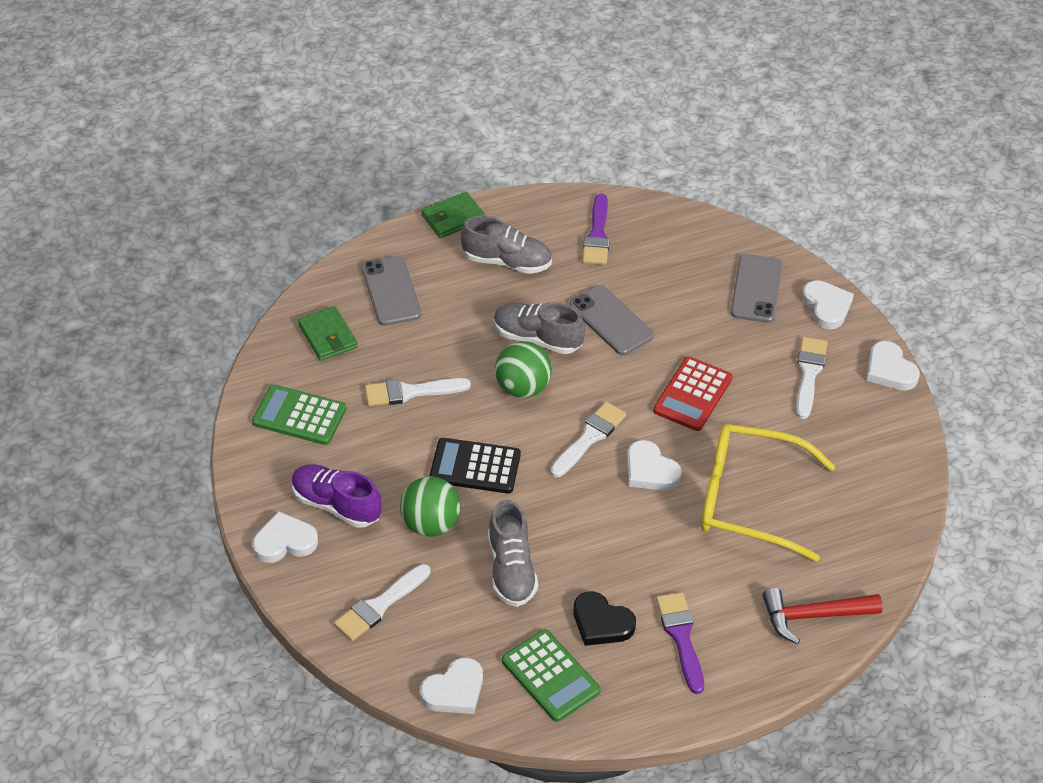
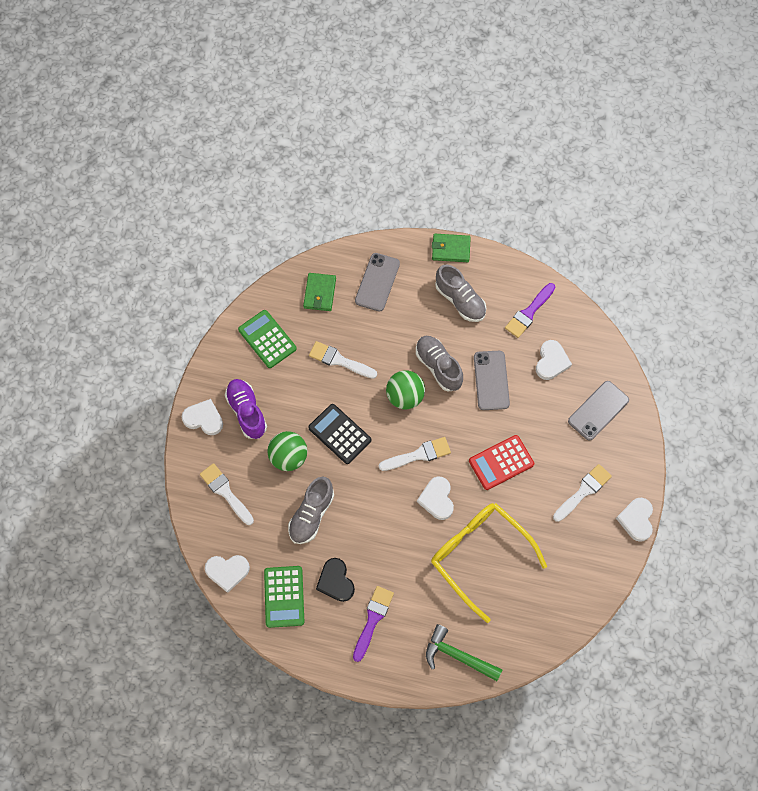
camera: 35 degrees right, 20 degrees up
(379, 605) = (225, 492): white brush -> white brush turned 60 degrees clockwise
(813, 616) = (457, 656): red hammer -> green hammer
(826, 307) = (632, 450): white heart -> white heart (551, 361)

